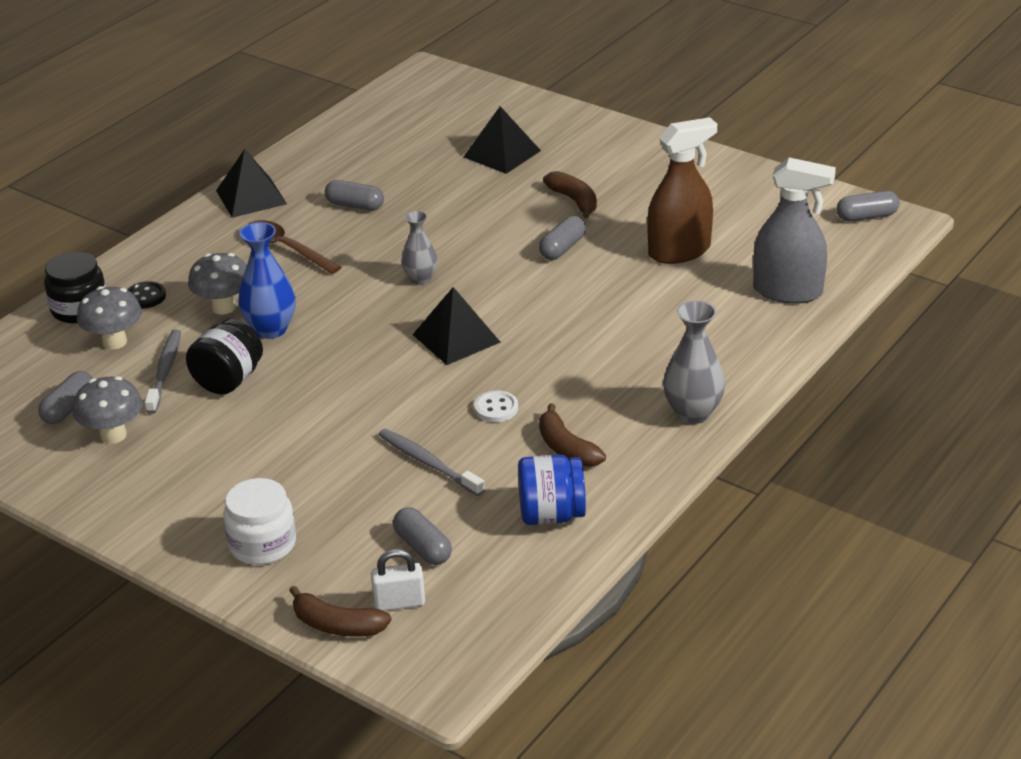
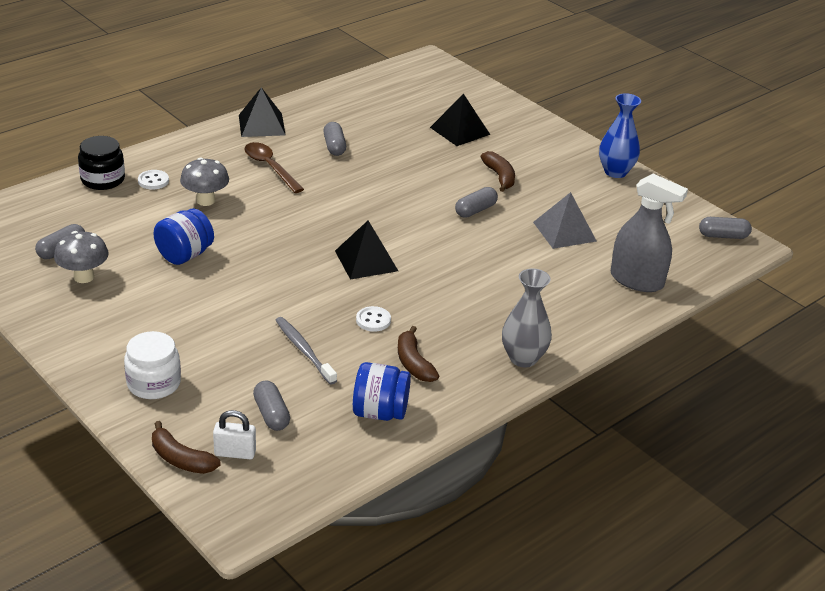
camera: 10 degrees right, 0 degrees up
(114, 342) = (116, 209): grey mushroom -> none
(145, 297) = (153, 181): black button -> white button
(165, 371) = (142, 238): grey toothbrush -> none
(228, 380) = (185, 255): black jar -> blue jar
(270, 329) = (232, 224): blue vase -> blue vase (615, 172)
(355, 205) = (334, 146): grey capsule -> grey capsule turned 45 degrees clockwise
(420, 279) = (359, 210): grey vase -> none
(679, 251) = (564, 231): brown spray bottle -> grey pyramid

